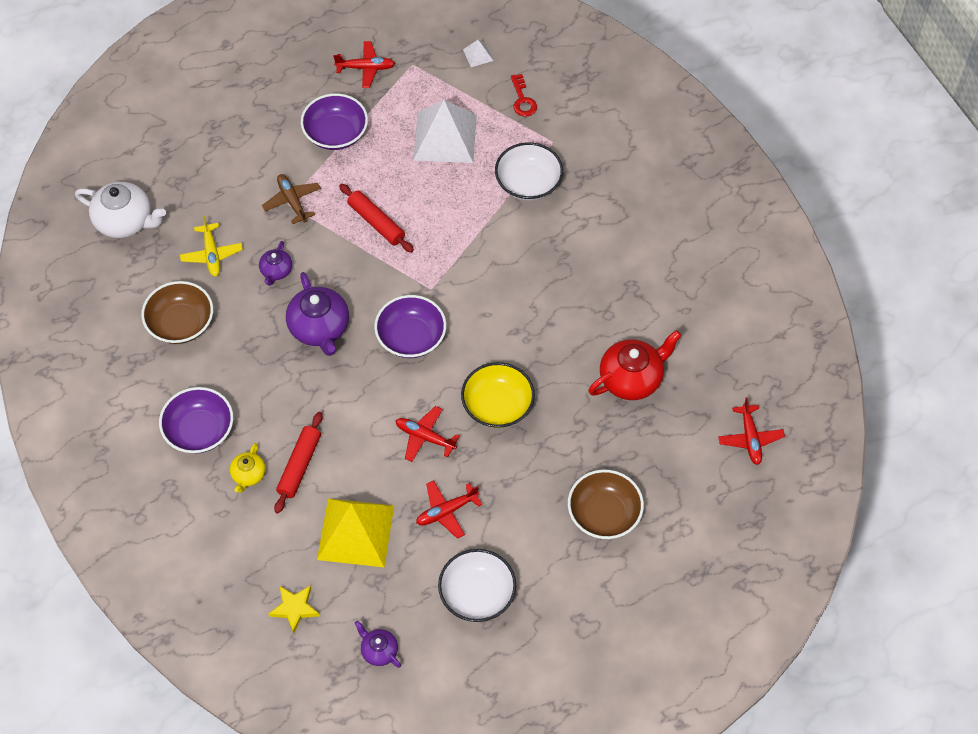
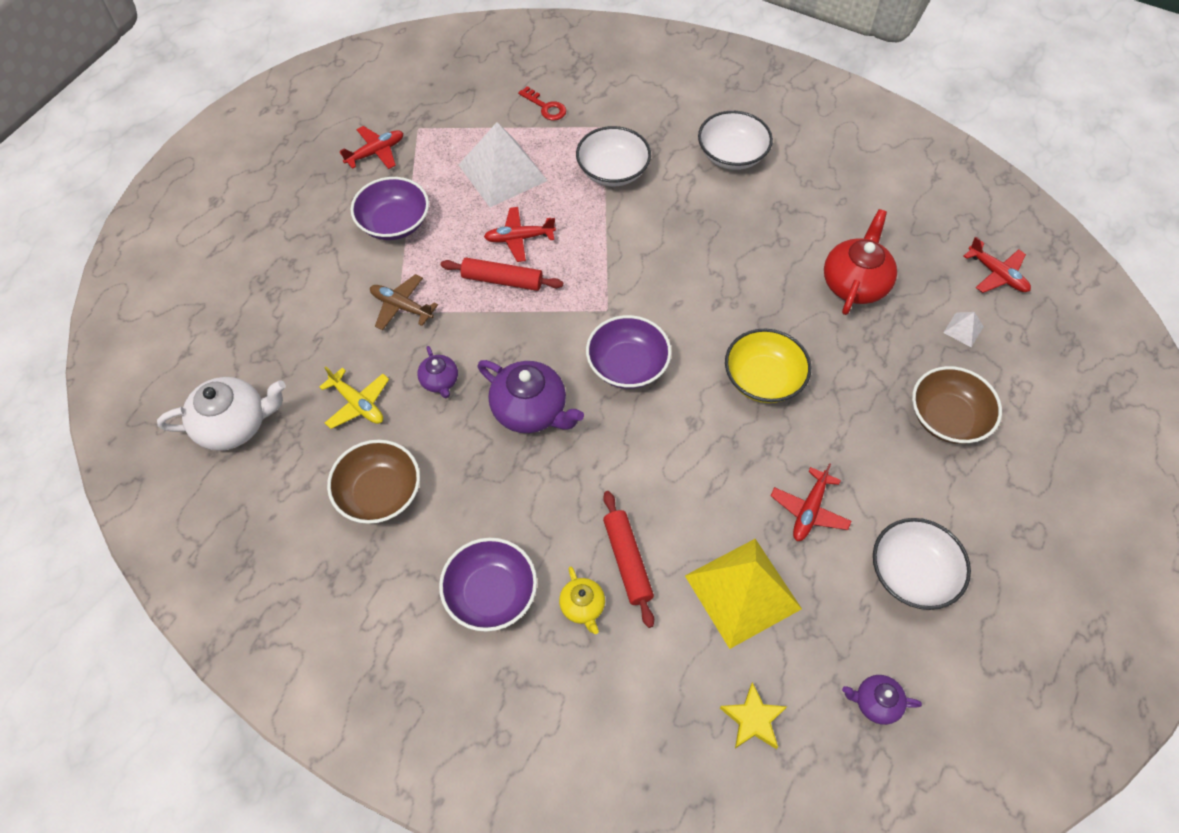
camera: 35 degrees left, 0 degrees up
(425, 437) = (724, 451): red plane -> red plane (519, 238)
(478, 55) = (472, 91): white pyramid -> white pyramid (963, 329)
(633, 222) = (732, 155): none -> white bowl

